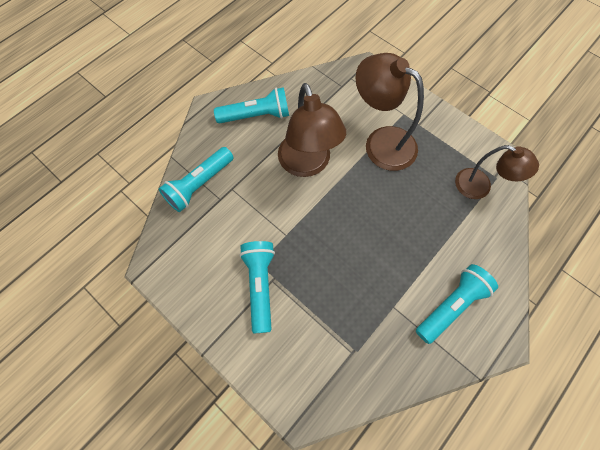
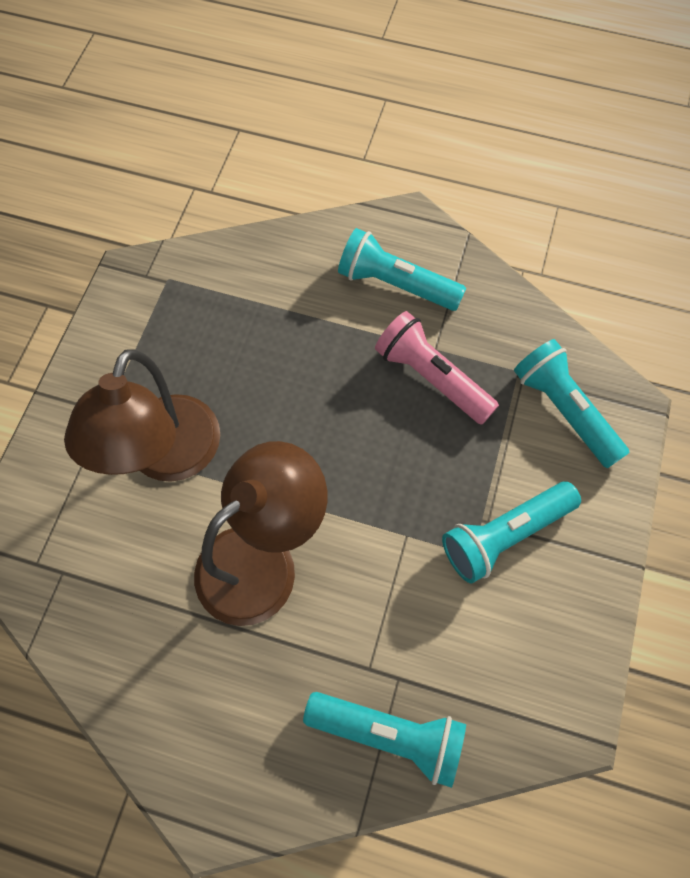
camera: 115 degrees left, 0 degrees up
(256, 116) = (194, 706): turquoise flashlight -> turquoise flashlight (564, 410)
(374, 295) = (432, 377): none -> pink flashlight
(480, 187) = (194, 295): brown lamp -> none

